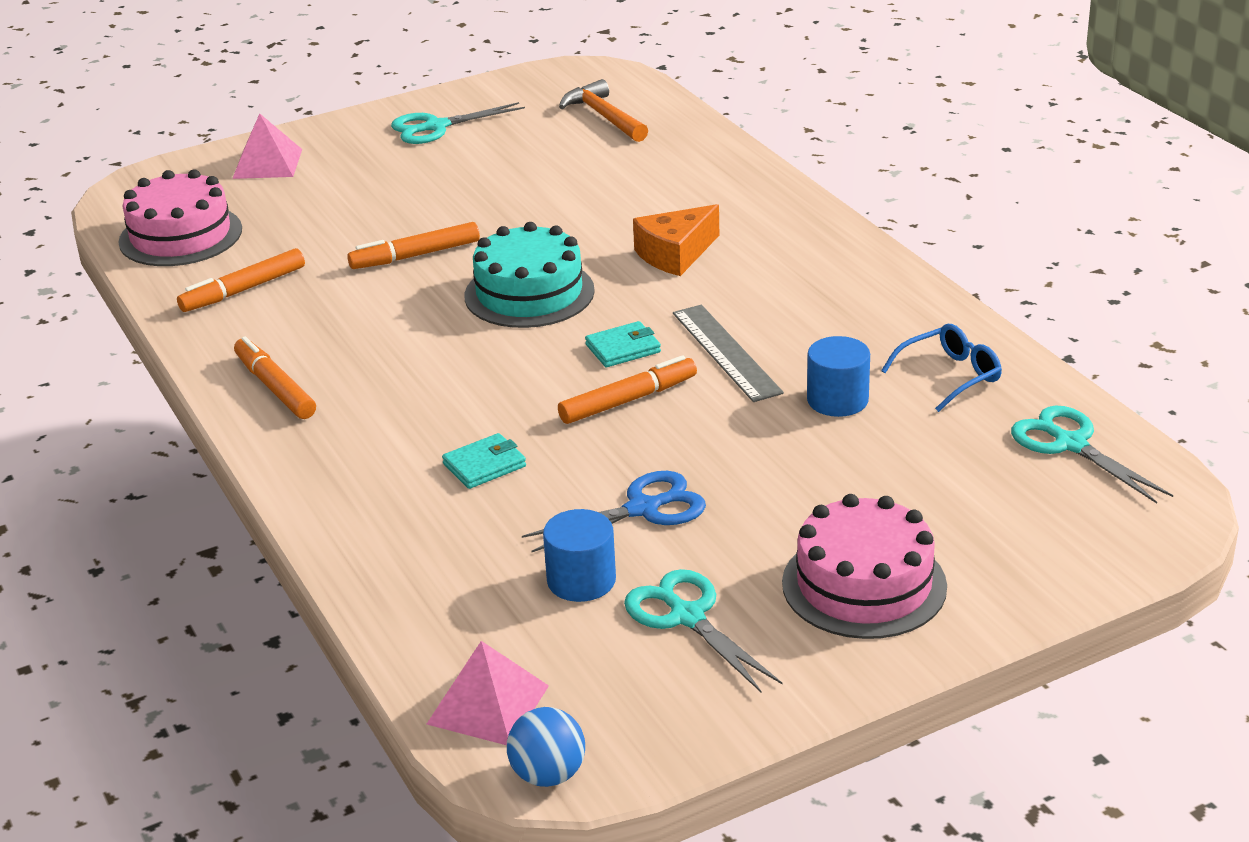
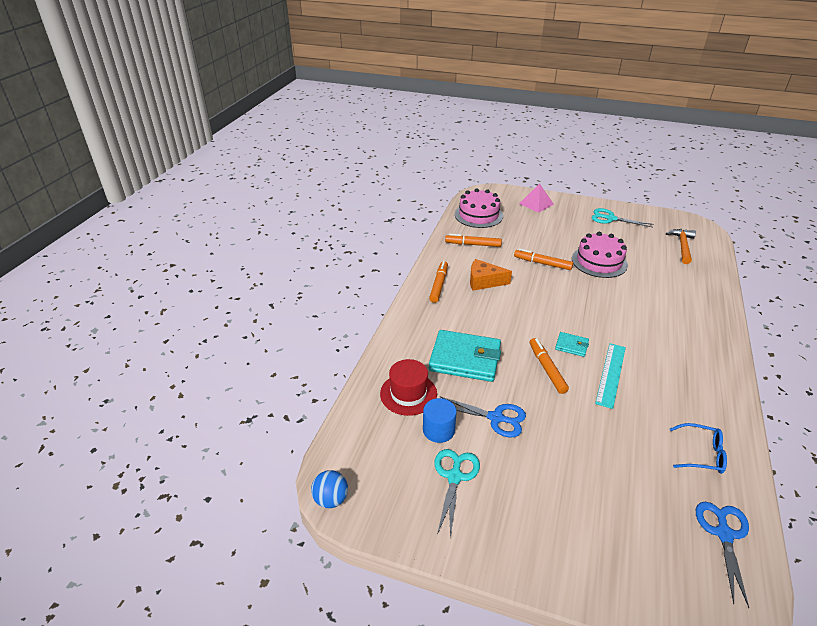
camera: 45 degrees right, 5 degrees up
(462, 568) = (408, 394): none -> red hat
(484, 465) = (465, 359): turquoise wallet -> turquoise wallet, size x2.14
(488, 704) = (349, 453): pink pyramid -> none
(529, 293) = (564, 301): turquoise cake -> none
(628, 400) = (547, 369): orange marker -> orange marker turned 120 degrees counterclockwise
(675, 254) = (641, 319): orange cheese -> orange cheese (484, 281)
(726, 352) = (611, 374): grey ruler -> turquoise ruler
(837, 400) = (633, 428): blue cylinder -> none
(864, 585) = (539, 523): pink cake -> pink cake (599, 262)
(1070, 444) = (724, 534): turquoise scissors -> blue scissors

